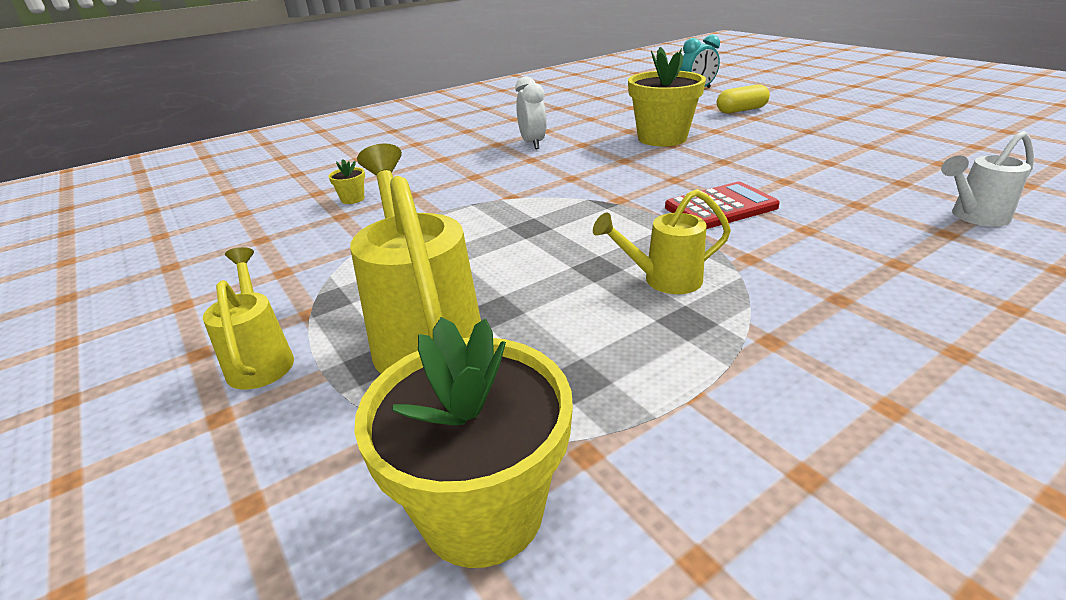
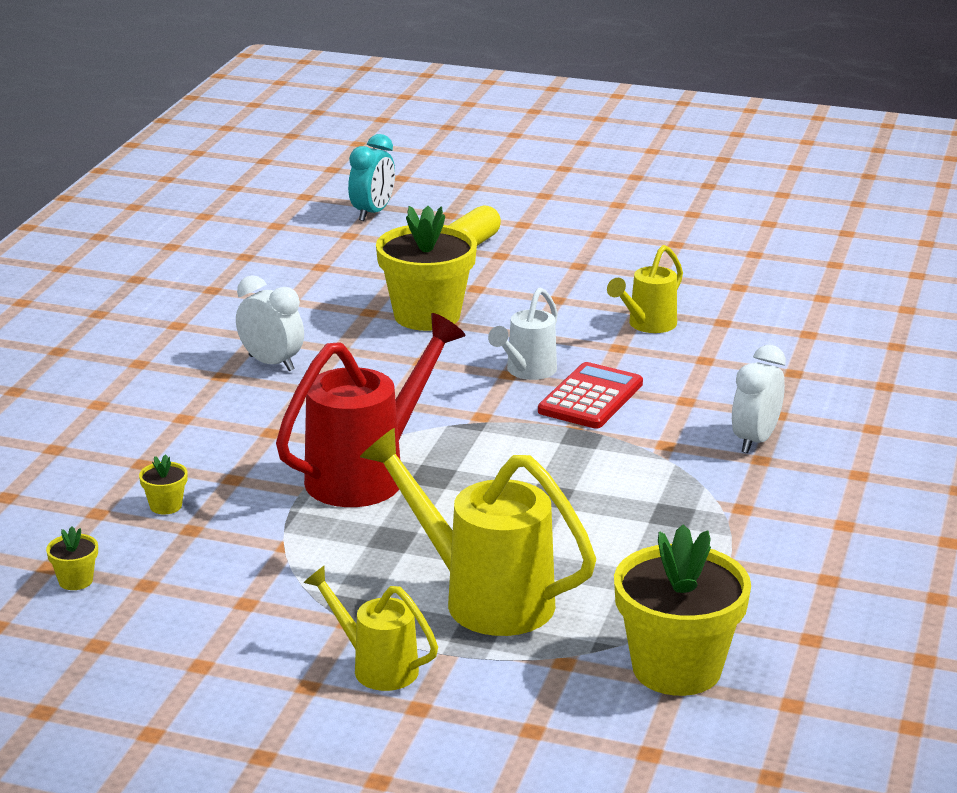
camera: 40 degrees left, 5 degrees down
(237, 225) = (75, 580): none -> yellow flower pot
(490, 214) = (368, 474): none -> red watering can
(663, 280) = (619, 488): yellow watering can -> yellow watering can (647, 325)
(849, 280) = (755, 440): none -> white clock
(973, 217) = (802, 349): white watering can -> white watering can (526, 372)

